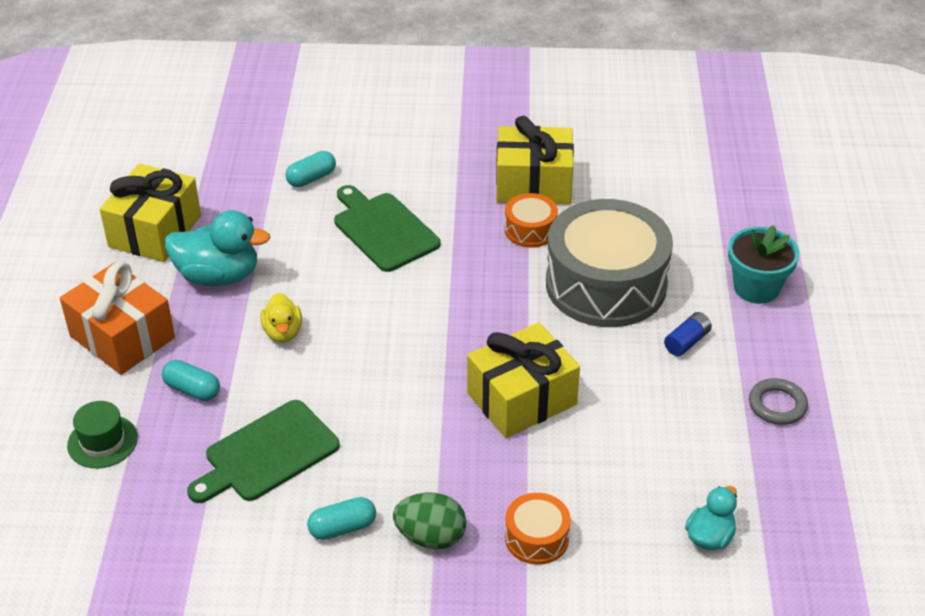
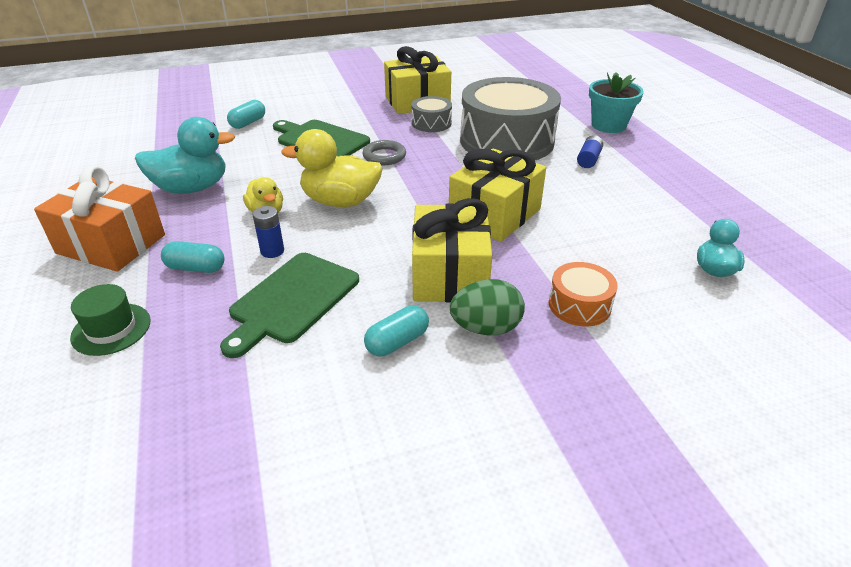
camera: 20 degrees left, 5 degrees down
(155, 231) = (123, 171): yellow gift -> yellow gift (449, 274)
(270, 388) = (272, 251): none -> blue battery
(365, 336) = (340, 201): none -> yellow duck
(530, 230) = (431, 123): orange drum -> grey drum
(777, 405) = (682, 181): grey ring -> grey ring (384, 156)

